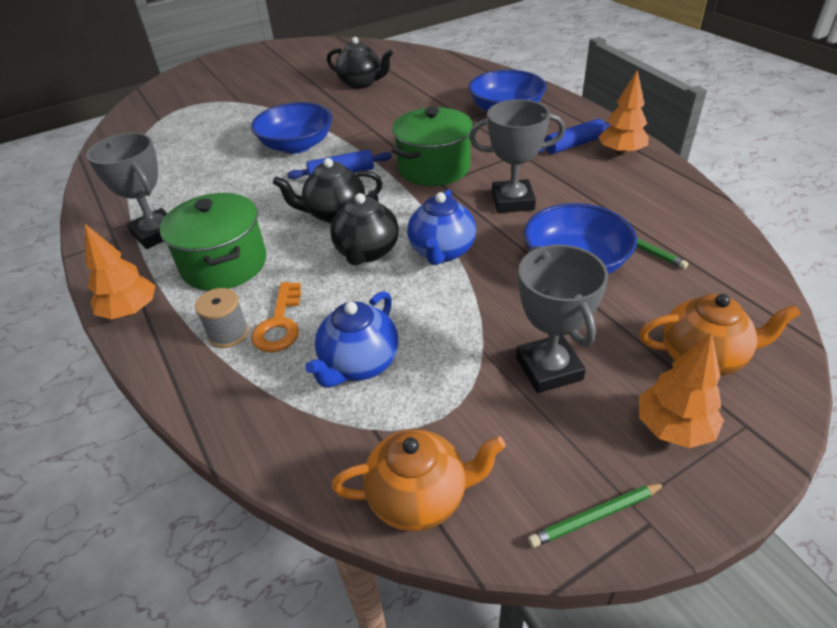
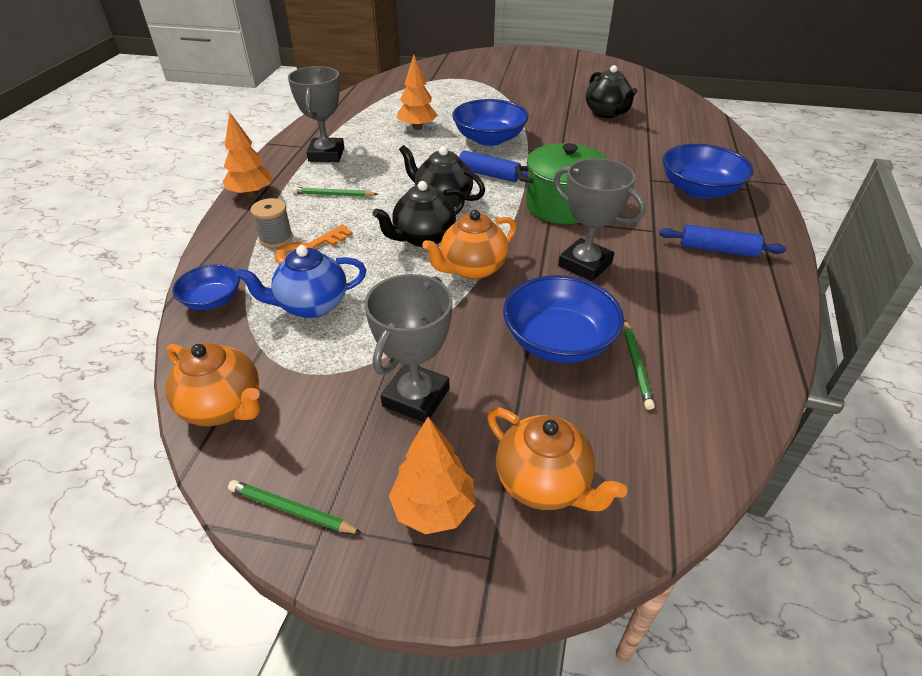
camera: 40 degrees right, 0 degrees up
(224, 264) = (333, 195): green pot -> green pencil
(255, 426) = (212, 300): none -> blue bowl
(442, 252) = (472, 269): blue teapot -> orange teapot
(621, 153) = (755, 281): orange tree -> orange tree (417, 127)

